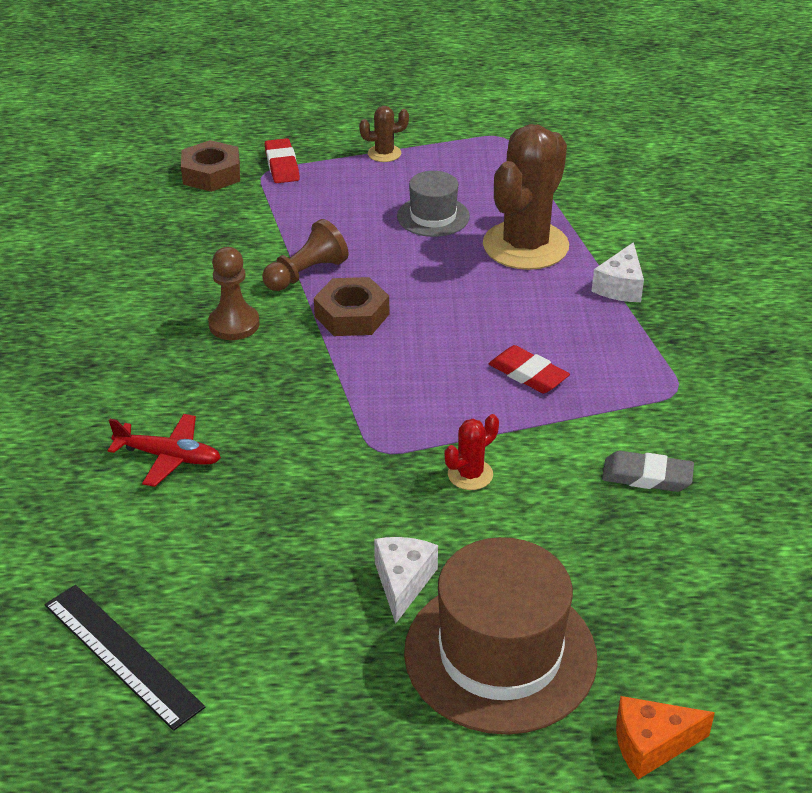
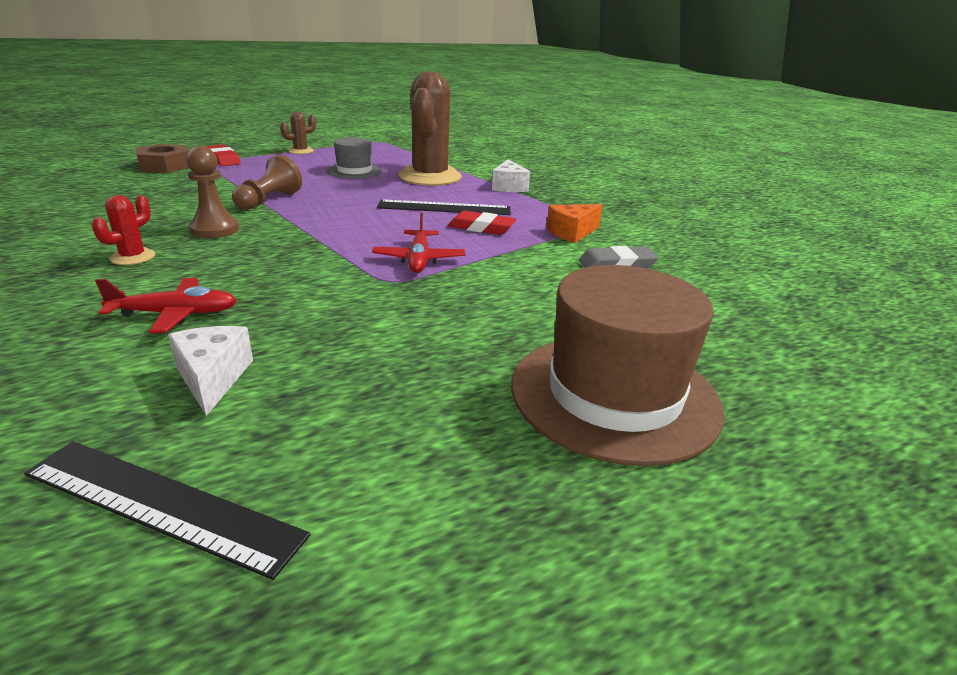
camera: 25 degrees left, 10 degrees down
(352, 315) = (319, 215): brown nut -> none
(402, 582) = (477, 360): white cheese -> white cheese (212, 378)
(424, 421) = (419, 259): none -> red plane
(470, 474) = (481, 283): red cactus -> red cactus (133, 257)
(506, 323) = (444, 208): none -> black ruler
(651, 745) = (815, 432): orange cheese -> orange cheese (572, 233)

